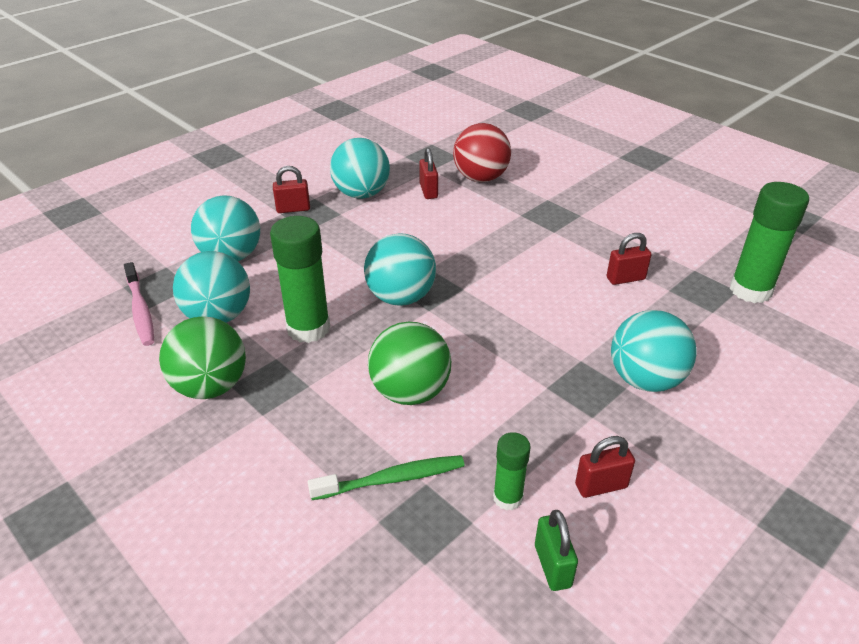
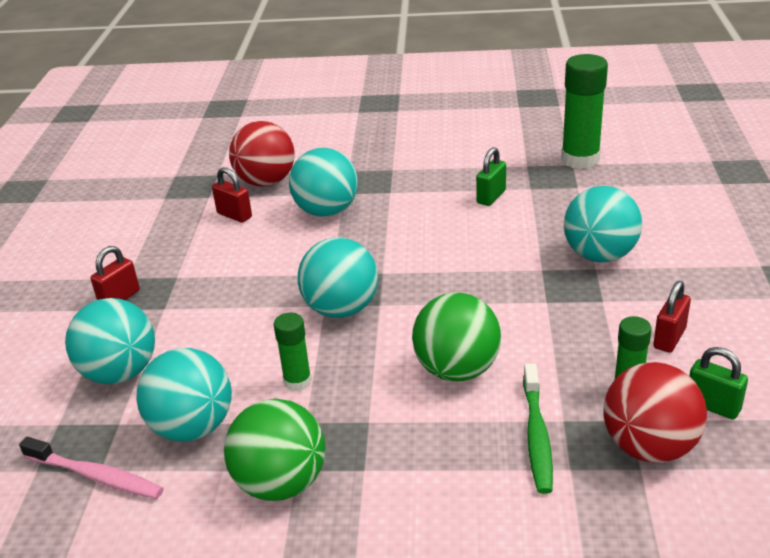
camera: 40 degrees left, 5 degrees down
(308, 328) = (297, 381): green glue stick -> green glue stick, size x0.55
(361, 194) = (171, 250): turquoise ball -> turquoise ball (327, 211)
(392, 479) = (537, 435): green toothbrush -> green toothbrush turned 150 degrees clockwise
(455, 554) = (649, 447): none -> red ball
(625, 278) = (491, 197): red padlock -> green padlock

